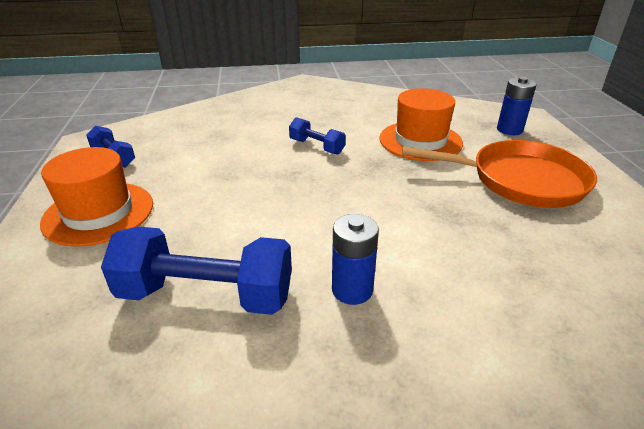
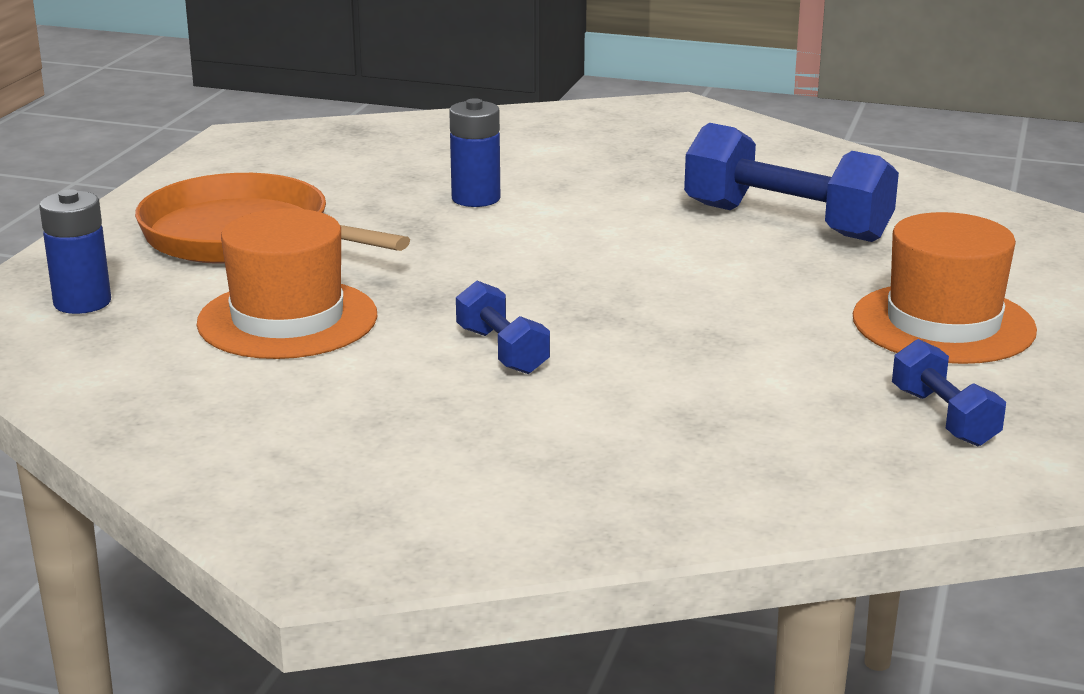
camera: 155 degrees left, 10 degrees down
(352, 290) = (619, 198): blue battery -> blue battery (476, 198)

